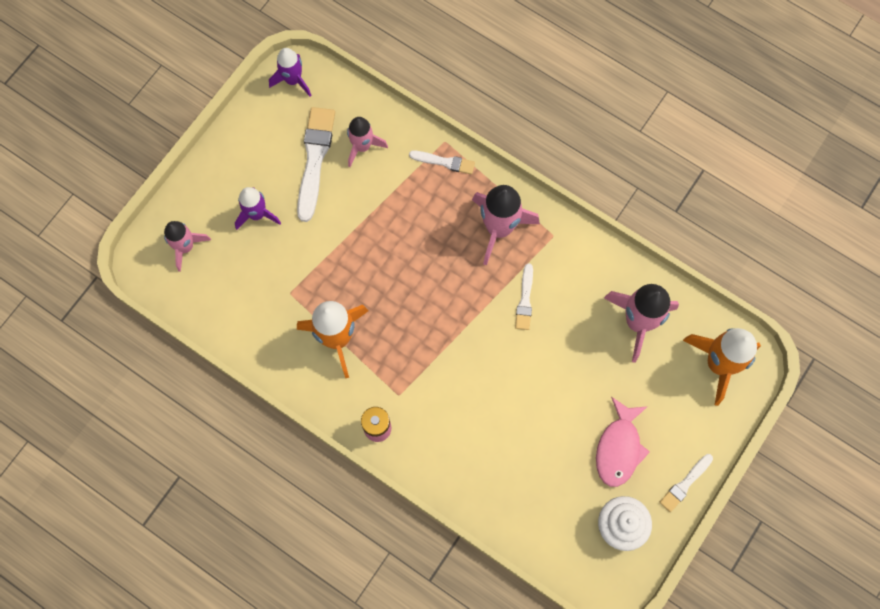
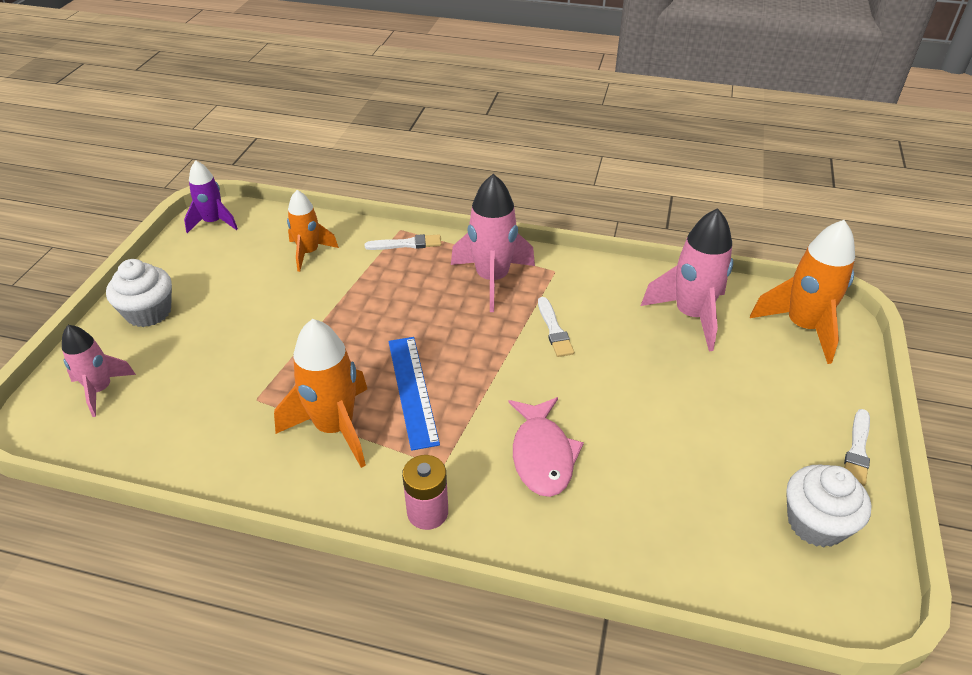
camera: 20 degrees left, 30 degrees down
(227, 176) = (149, 312): none -> white cupcake
(257, 214) = (194, 336): purple rocket -> none
(314, 159) = (255, 275): white brush -> none
(362, 146) = (309, 253): pink rocket -> orange rocket
(400, 323) = (413, 390): none -> blue ruler
(619, 448) = (753, 437): pink fish -> pink fish (542, 455)

